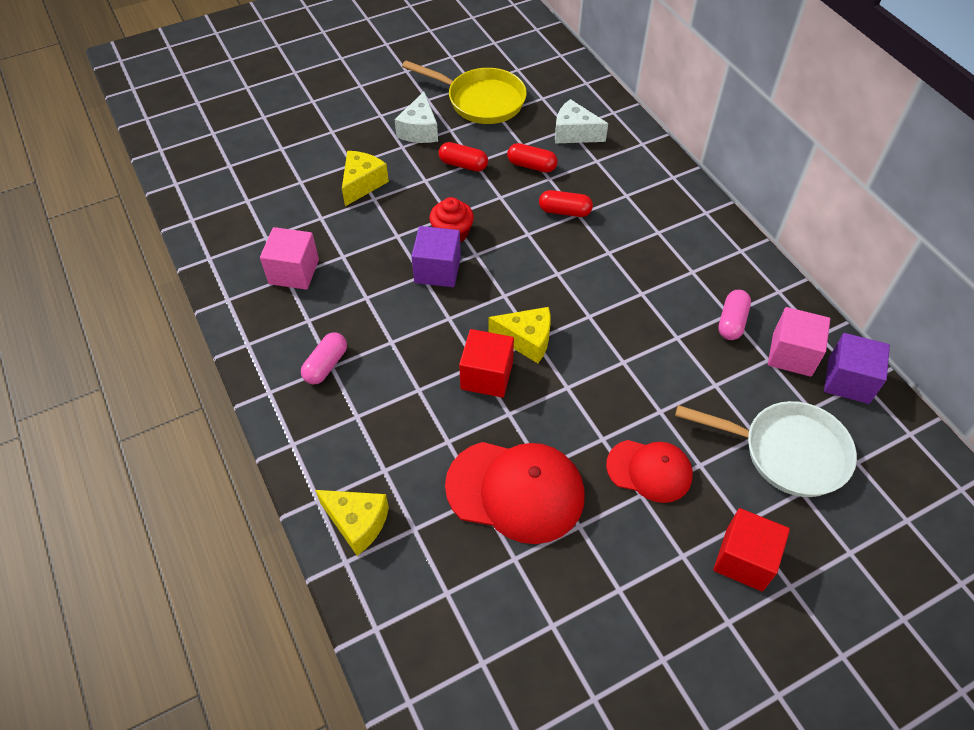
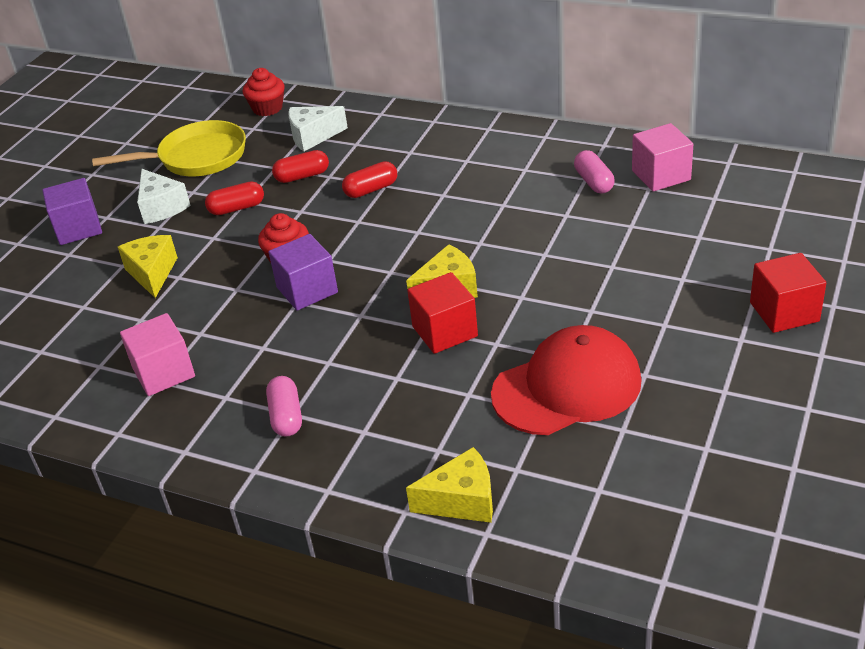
camera: 35 degrees left, 15 degrees down
(569, 85) = (267, 108): none -> red cupcake
(649, 470) = (651, 306): red cap -> none
(787, 452) = (731, 232): white pan -> none
(848, 380) = (718, 167): purple cube -> purple cube (78, 228)

